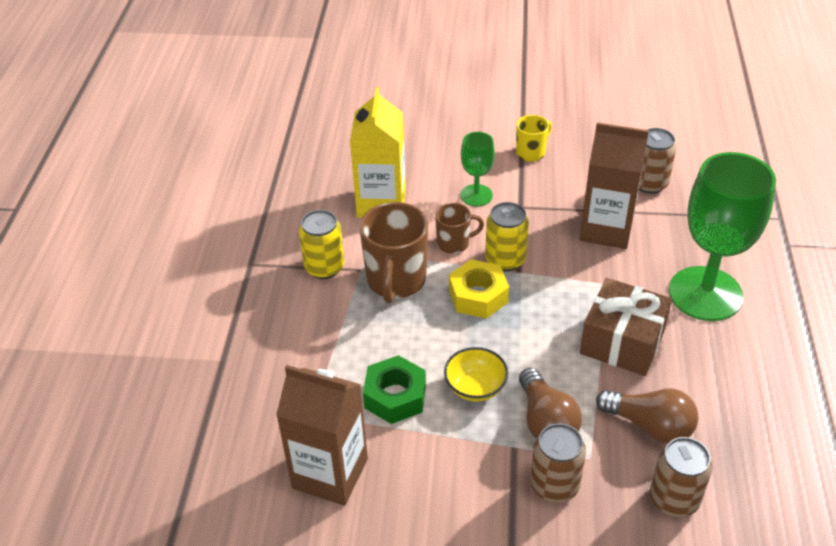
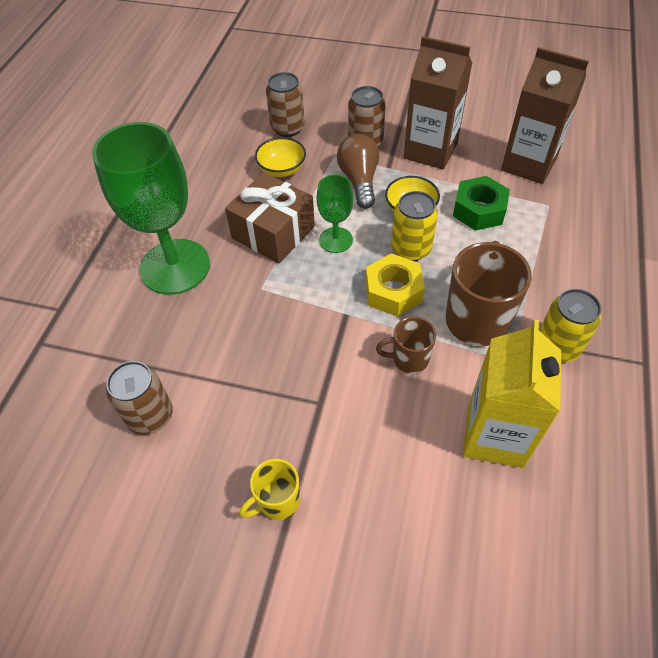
camera: 170 degrees left, 10 degrees up
(476, 195) = (370, 430): green goblet -> green goblet (336, 240)
(505, 260) = (356, 329): yellow can -> yellow can (411, 249)
(606, 229) = (233, 354): brown carton -> brown carton (430, 151)
(650, 426) = (282, 169): brown light bulb -> yellow bowl

